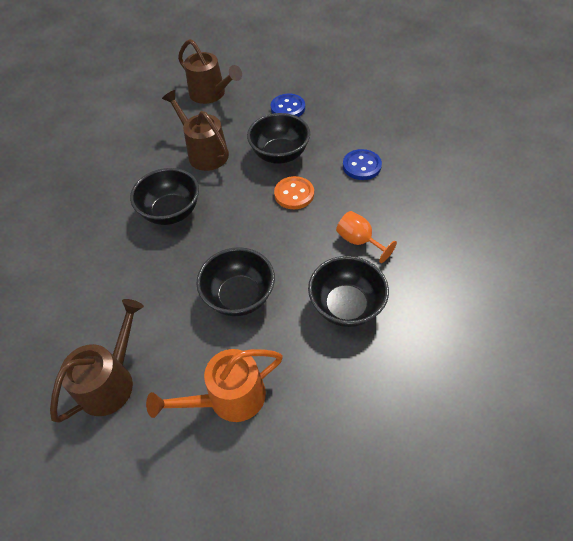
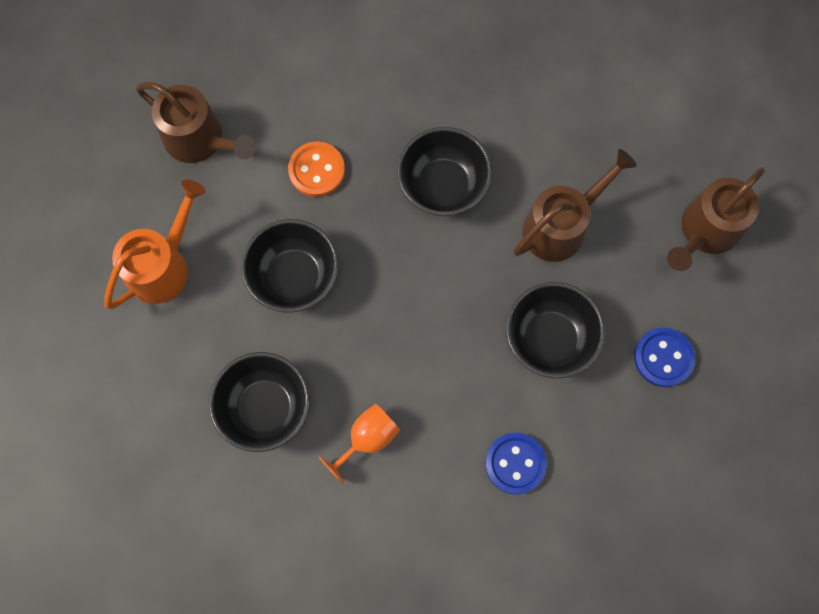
camera: 90 degrees right, 20 degrees up
(229, 398) = (163, 265): orange watering can -> orange watering can turned 60 degrees clockwise
(294, 194) = (463, 355): orange button -> orange button (316, 170)

